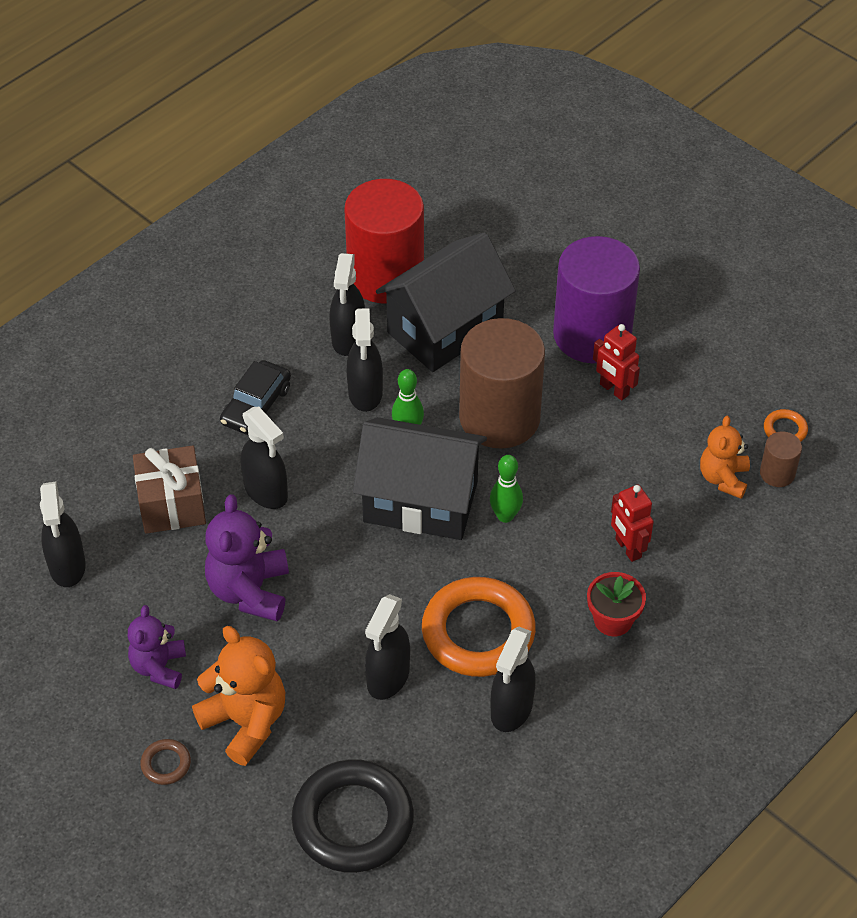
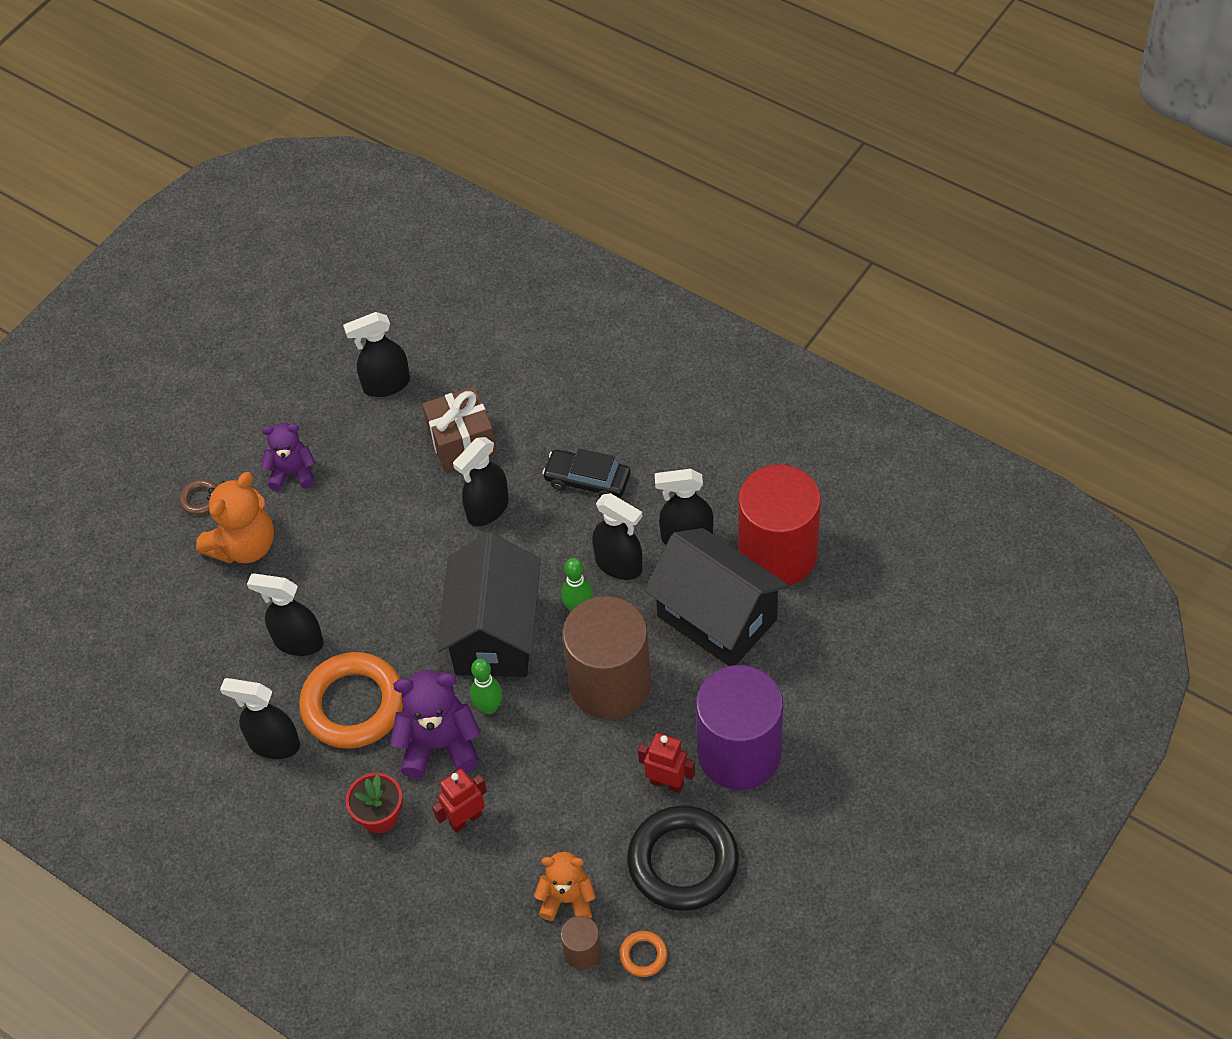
camera: 85 degrees right, 5 degrees up
(249, 591) = (377, 520): purple teddy bear -> purple teddy bear (439, 745)
(353, 821) = (156, 641): black ring -> black ring (683, 862)
(365, 393) = (619, 565): black spray bottle -> black spray bottle turned 135 degrees counterclockwise
(614, 390) = (667, 783): red robot -> red robot turned 75 degrees clockwise

